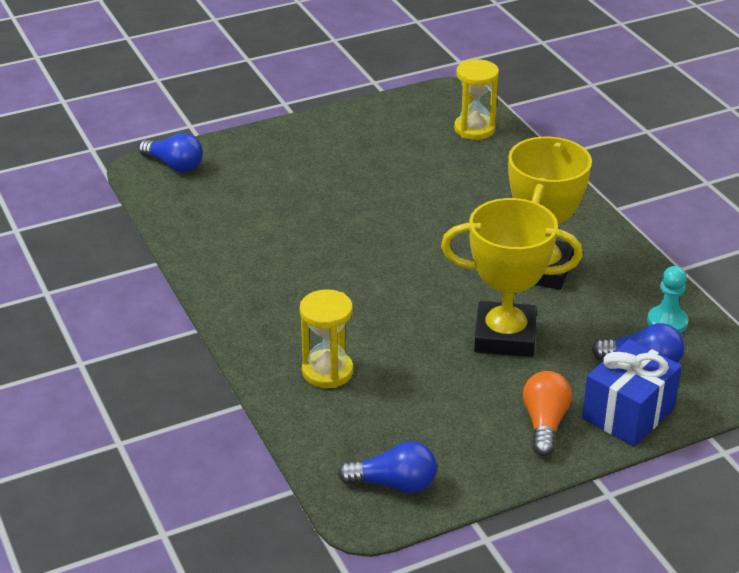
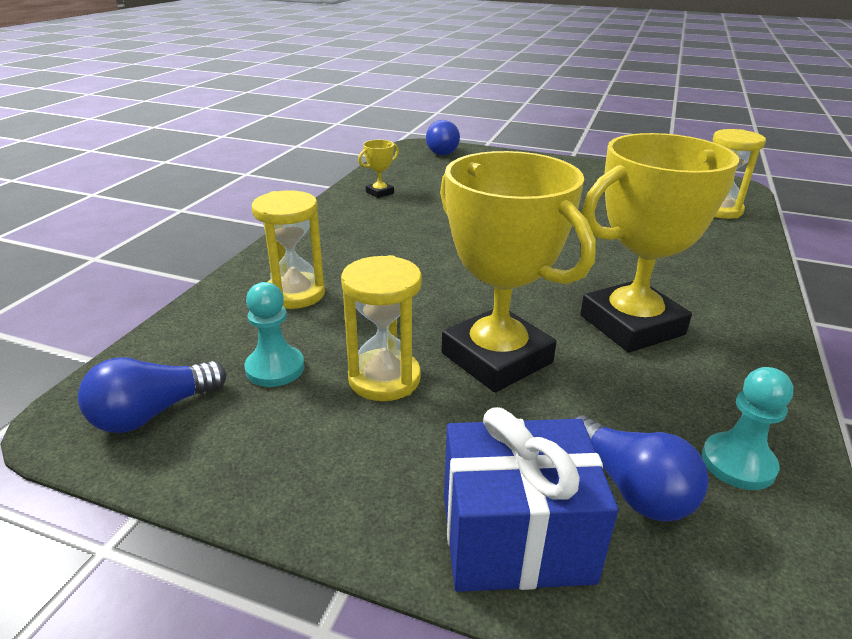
camera: 45 degrees right, 5 degrees down
(215, 247) = (380, 193): none -> yellow trophy
(394, 484) = (153, 413): blue light bulb -> blue light bulb turned 90 degrees clockwise
(407, 420) = (275, 368): none -> turquoise pawn
(471, 386) = (384, 378): none -> yellow hourglass
(544, 423) = (392, 468): orange light bulb -> none

